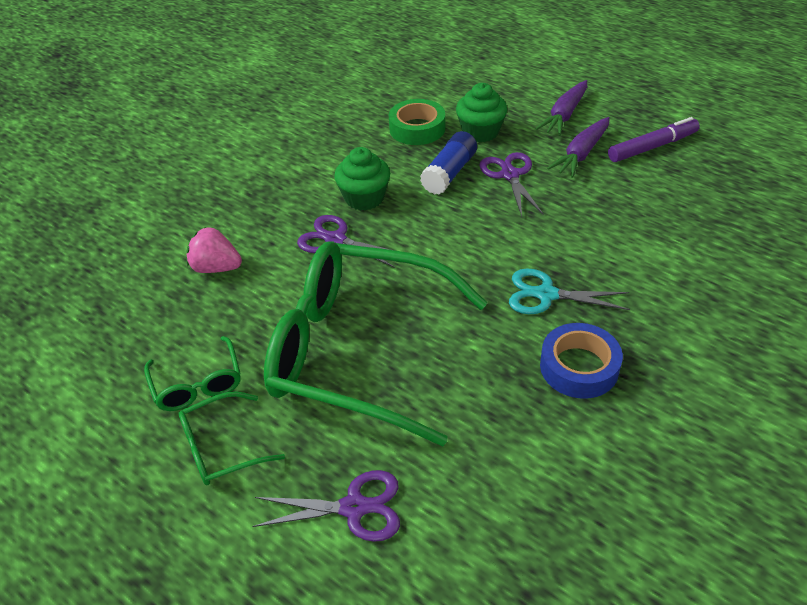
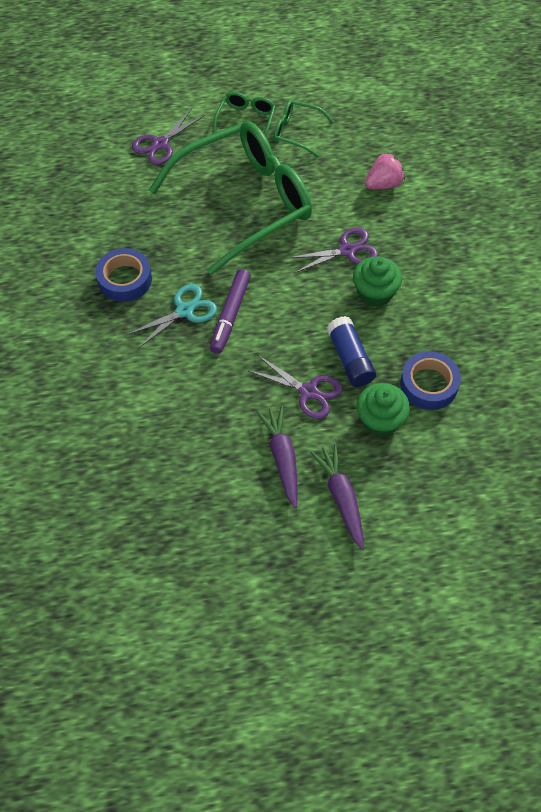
camera: 130 degrees right, 15 degrees up
(417, 128) = (428, 384): green tape -> blue tape
(652, 147) = (237, 513): purple marker -> purple marker (230, 315)

